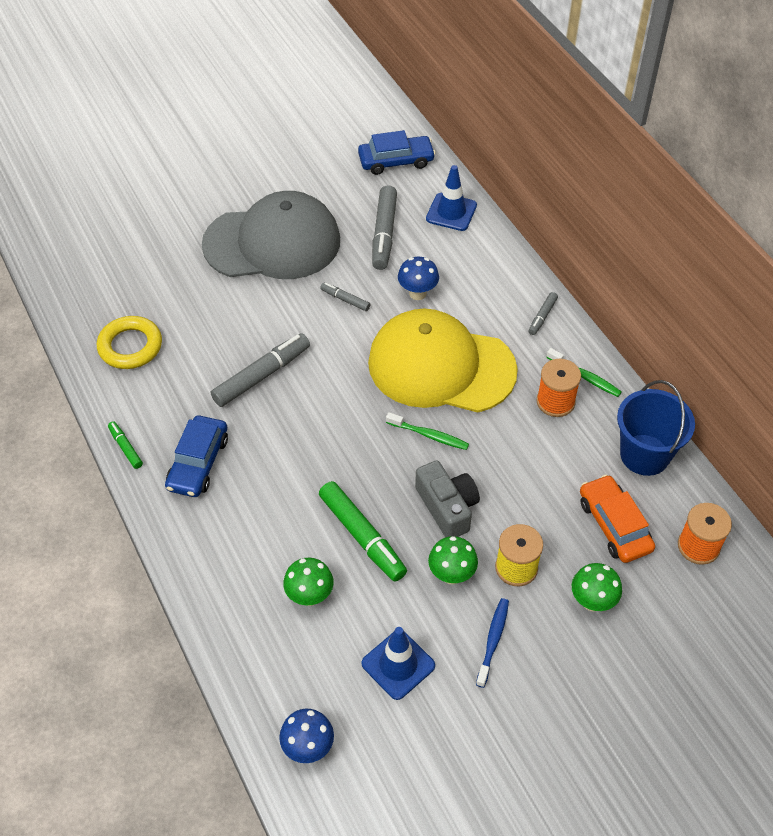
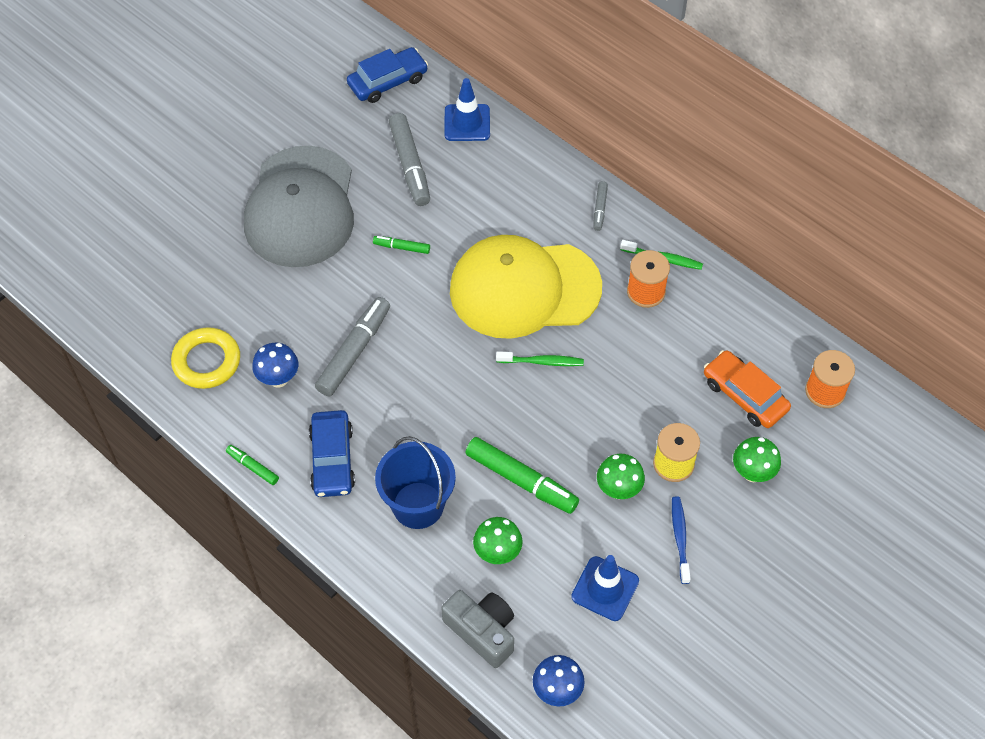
camera: 20 degrees left, 5 degrees up
(272, 242) = (301, 207): grey cap -> grey cap turned 120 degrees clockwise
(345, 300) = (402, 247): grey marker -> green marker
(417, 293) = (470, 220): blue mushroom -> blue mushroom (278, 379)
(447, 507) = (588, 427): grey camera -> grey camera (482, 631)
(644, 455) = (746, 319): blue bucket -> blue bucket (418, 505)

